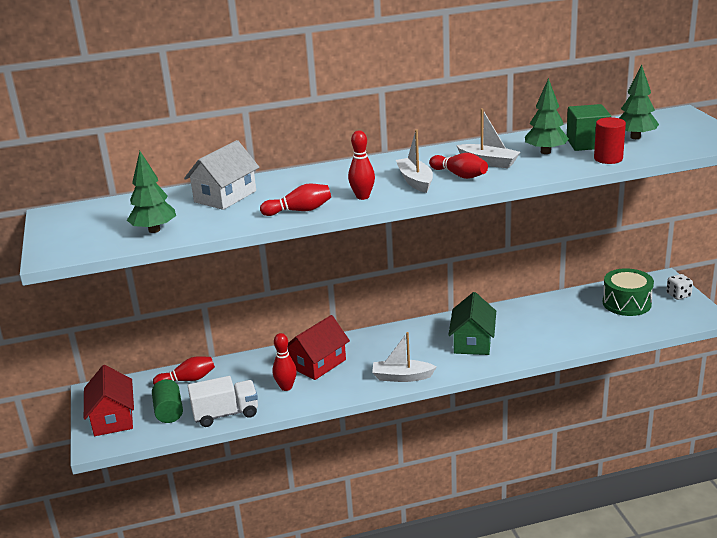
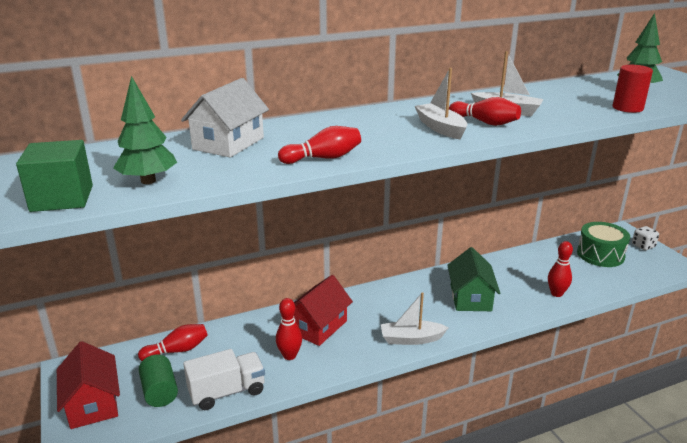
camera: 10 degrees left, 0 degrees up
(362, 196) = (390, 143): red bowling pin -> red bowling pin (556, 293)
(545, 152) = (559, 102): green tree -> none
(587, 143) = (594, 95): green cube -> green cube (62, 198)

